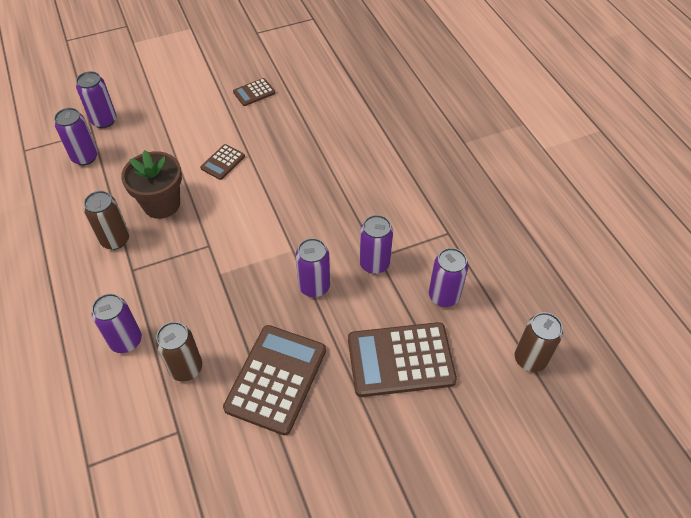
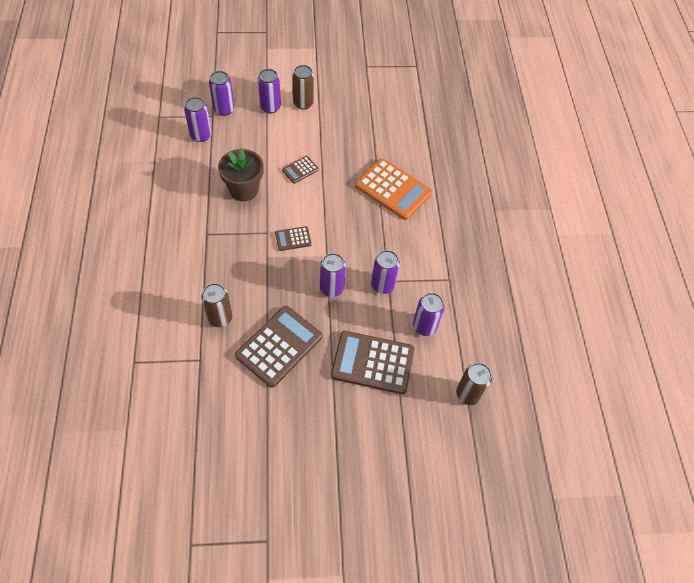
camera: 15 degrees right, 5 degrees up
(115, 240) = (202, 207): brown can -> brown can (303, 103)
(126, 341) = (185, 284): purple can -> purple can (270, 107)
(254, 92) = (345, 118): brown calculator -> brown calculator (293, 239)
(341, 153) = (393, 189): none -> orange calculator

